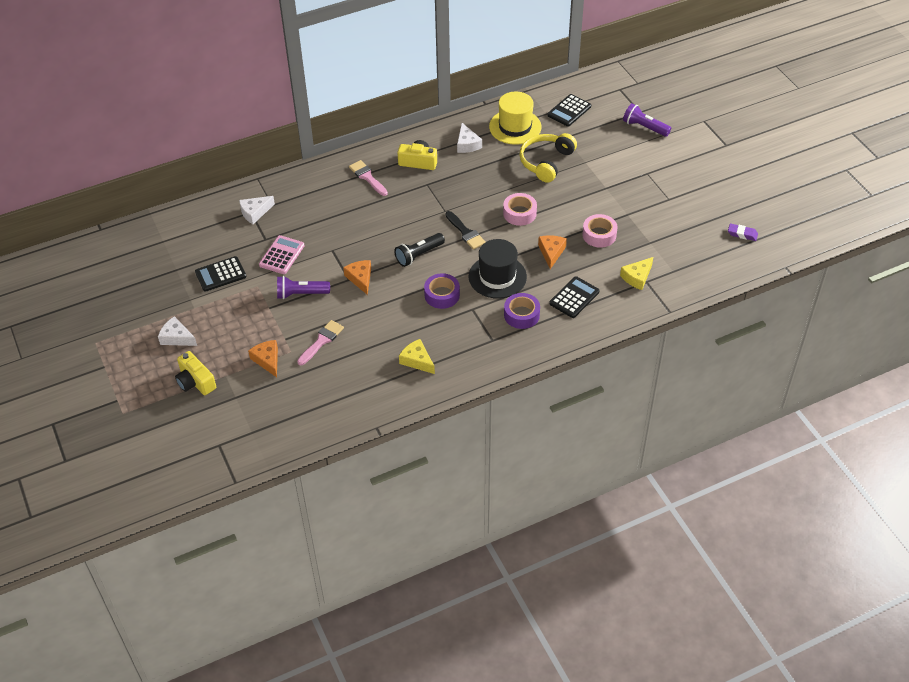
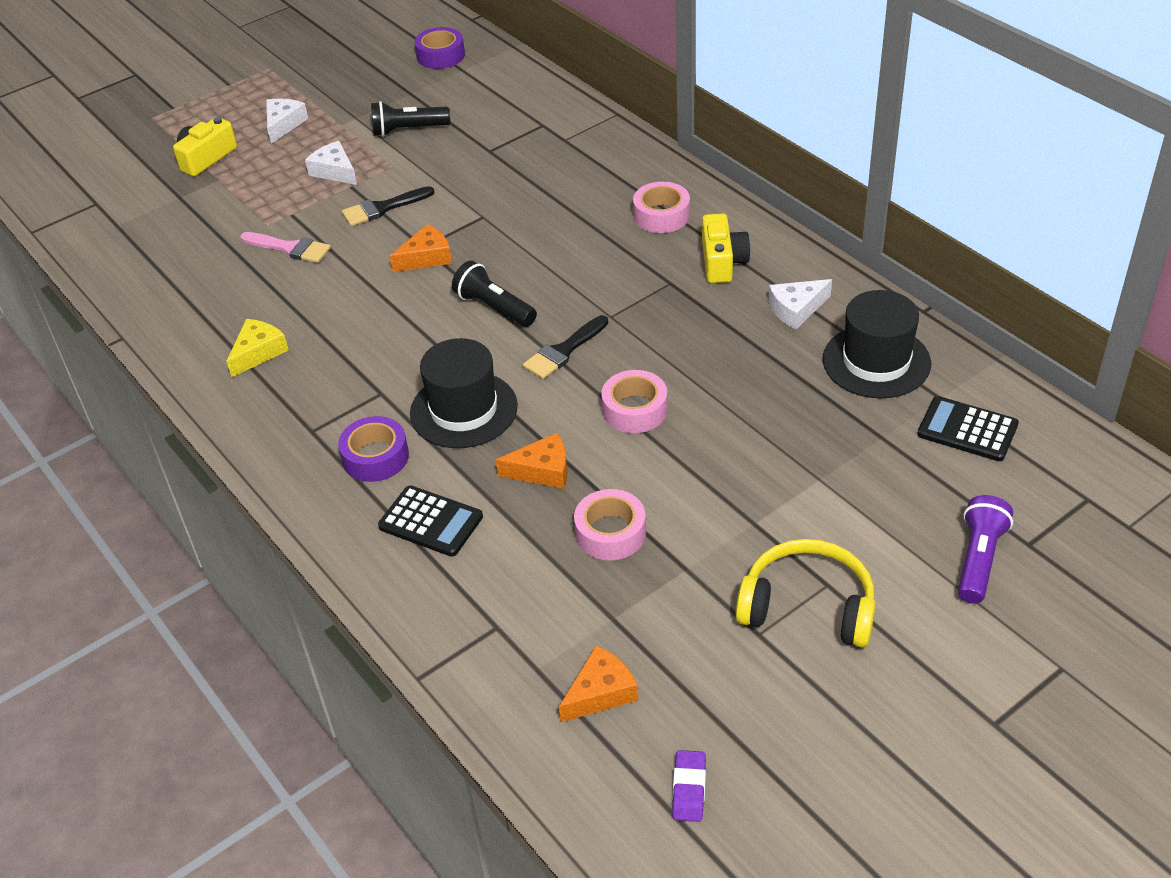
camera: 80 degrees right, 5 degrees down
(220, 274) = (408, 130): black calculator -> black flashlight
(255, 212) = (542, 129): white cheese -> white cheese (335, 171)
(267, 360) = (248, 208): orange cheese -> orange cheese (601, 692)
(282, 255) = (459, 172): pink calculator -> none
(301, 294) = (383, 208): purple flashlight -> black brush
(367, 177) = (661, 215): pink brush -> pink tape
(442, 295) = (406, 351): purple tape -> purple tape (440, 56)
(515, 127) = (876, 361): yellow hat -> black hat
(546, 162) = (794, 421): yellow headphones -> yellow headphones (808, 606)
(637, 277) = (505, 610): yellow cheese -> none

